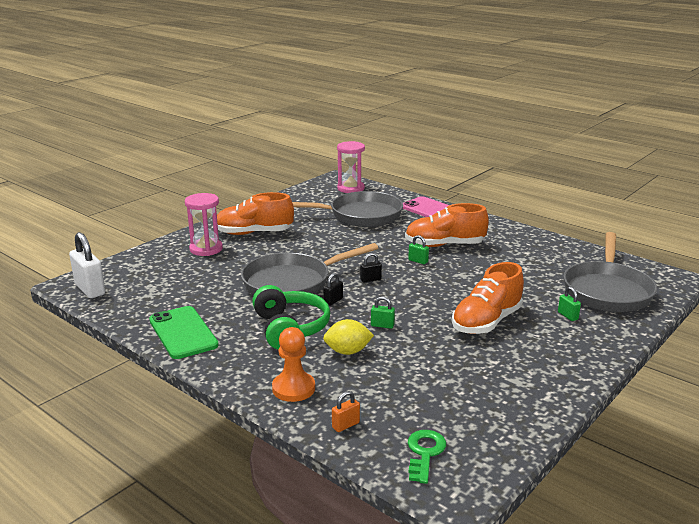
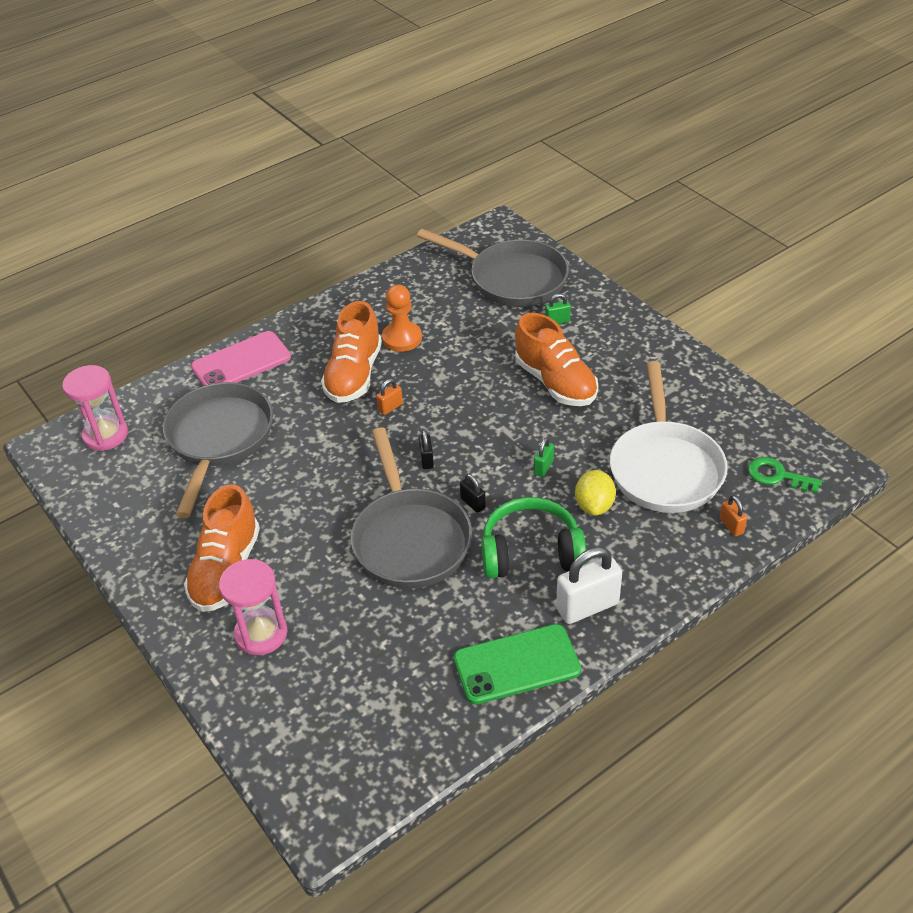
camera: 75 degrees left, 20 degrees up
(90, 289) = (353, 790): white padlock -> white padlock (587, 606)
(293, 388) = (661, 561): orange pawn -> orange pawn (402, 338)
(406, 384) = (665, 468): none -> white pan
(418, 261) = (390, 407): green padlock -> orange padlock

